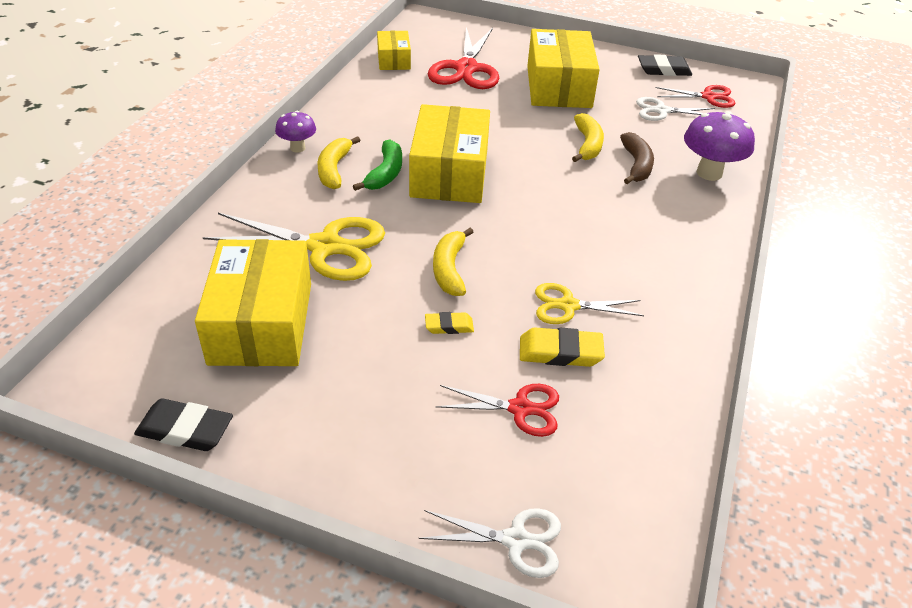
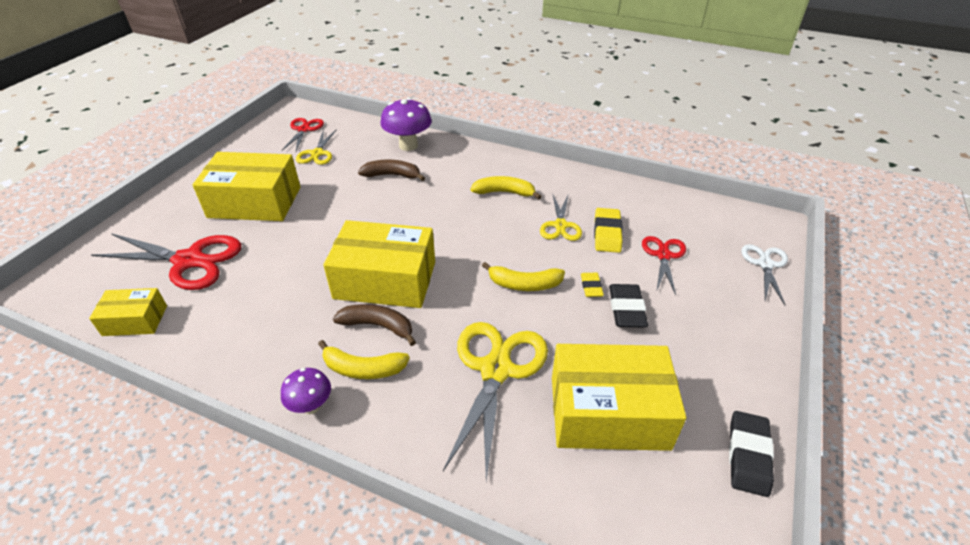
camera: 85 degrees left, 0 degrees up
(385, 173) = (378, 326): green banana -> brown banana
(587, 145) = (358, 196): yellow banana -> yellow banana (504, 192)
(661, 111) = (317, 154): white scissors -> yellow scissors
(663, 70) = (251, 143): black eraser -> black eraser (626, 309)

